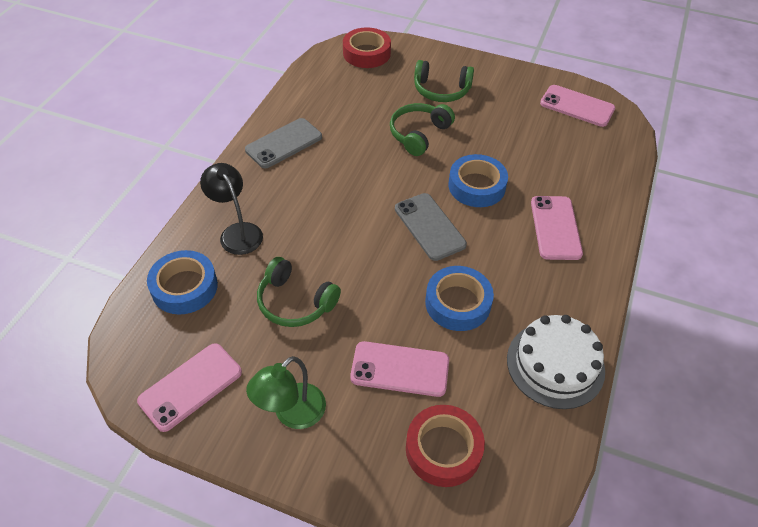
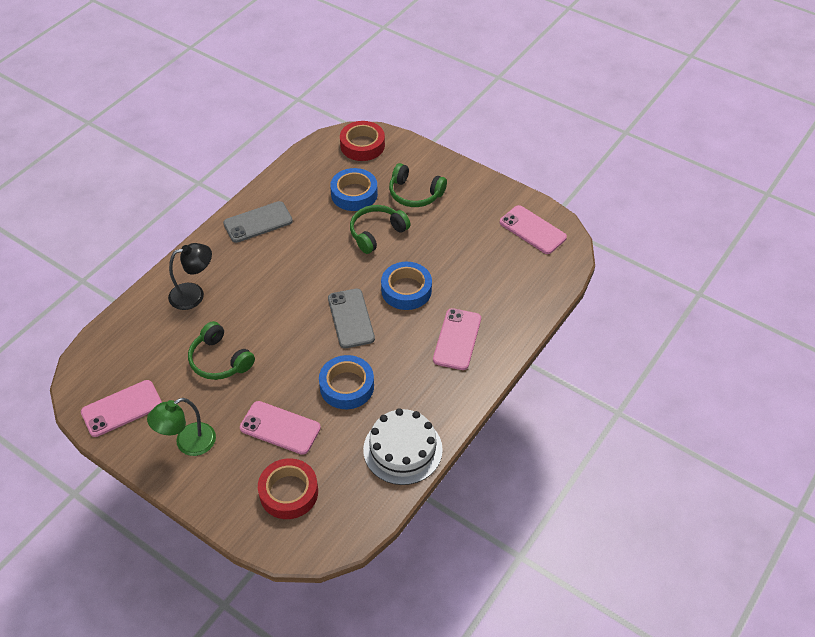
camera: 15 degrees right, 0 degrees up
(184, 287) = (140, 332): blue tape -> blue tape (354, 194)
(237, 232) = (194, 294): black lamp -> black lamp turned 90 degrees clockwise

